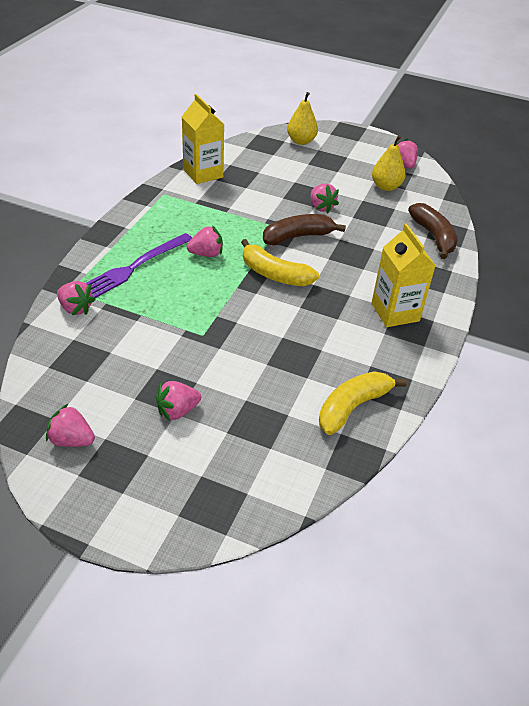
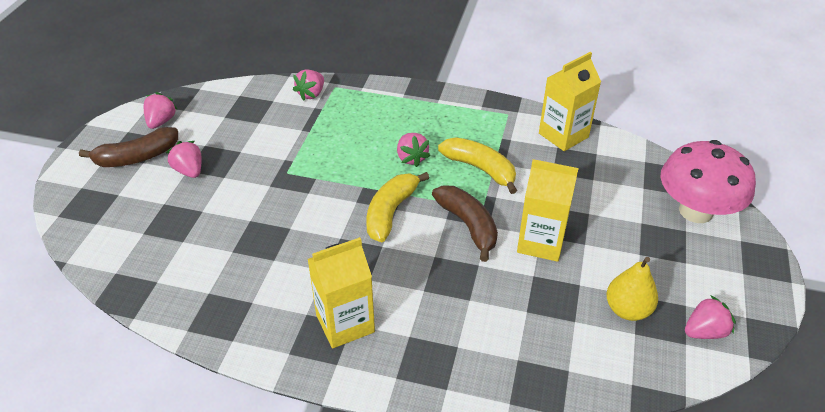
camera: 85 degrees right, 0 degrees up
(135, 267) = (377, 116): purple fork -> none
(301, 141) = (695, 211): yellow pear -> pink mushroom
(321, 207) = (541, 242): pink strawberry -> yellow carton
(353, 407) = (190, 289): yellow banana -> yellow banana (480, 169)
(433, 237) = (521, 368): brown banana -> brown banana (137, 157)

